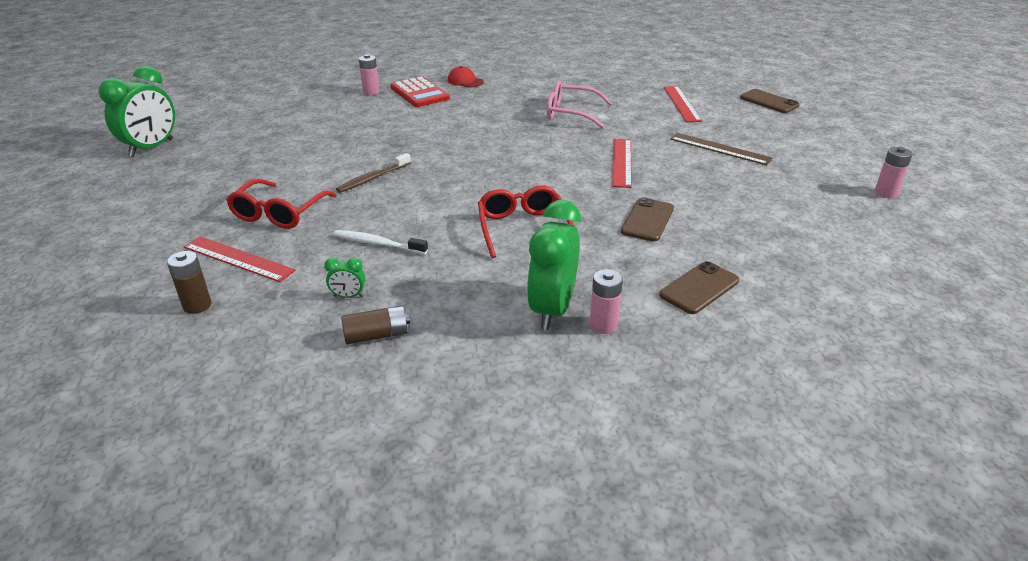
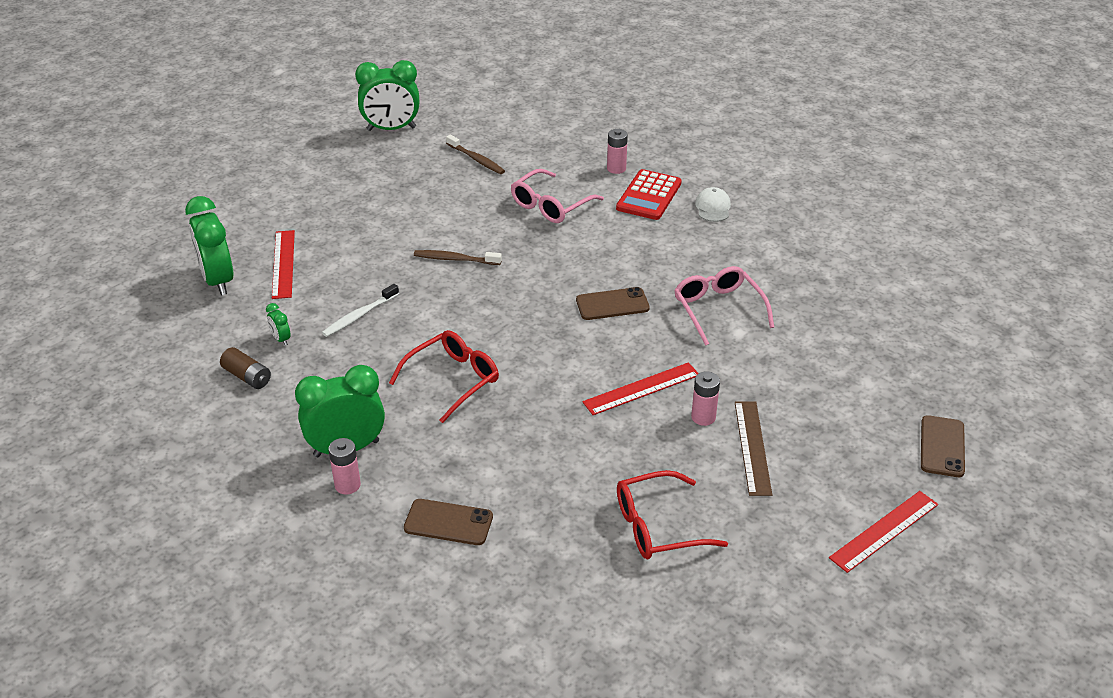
camera: 55 degrees right, 5 degrees up
(197, 305) = (218, 281): brown battery -> green clock
(264, 130) = (476, 159): none -> brown toothbrush
(279, 213) = (357, 245): red glasses -> red glasses (657, 526)
(372, 124) = (550, 205): none -> pink glasses
(378, 244) = (359, 316): white toothbrush -> white toothbrush turned 120 degrees counterclockwise
(465, 81) = (713, 207): red cap -> white cap
(647, 220) = (538, 449): brown phone -> brown phone (612, 304)
(681, 103) = (844, 377): red ruler -> red ruler (884, 531)
(885, 193) = (779, 612): pink battery -> pink battery (703, 417)

